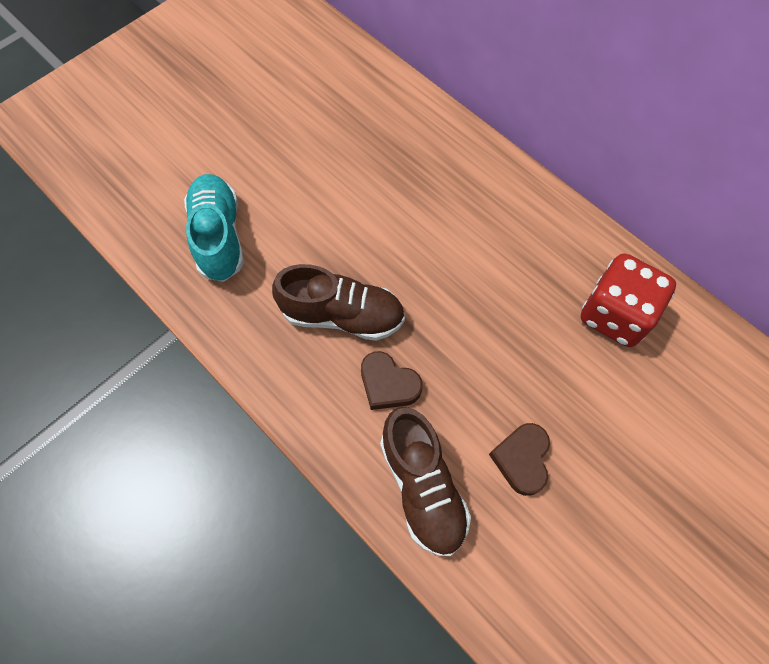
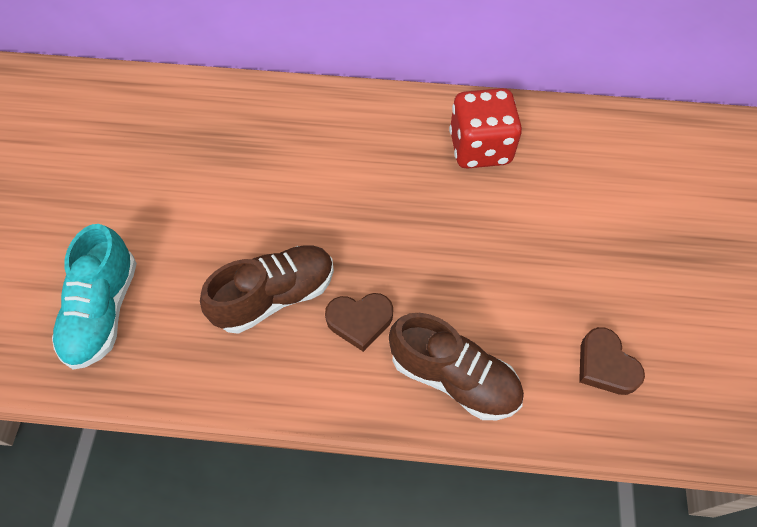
camera: 40 degrees left, 5 degrees down
(219, 236) = (103, 311): turquoise shoe -> turquoise shoe turned 120 degrees counterclockwise
(521, 459) = (506, 299): brown heart -> brown heart (605, 365)

